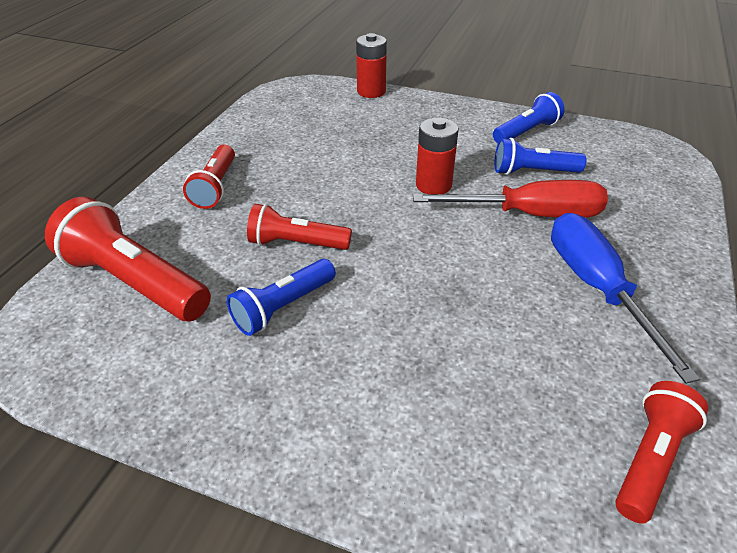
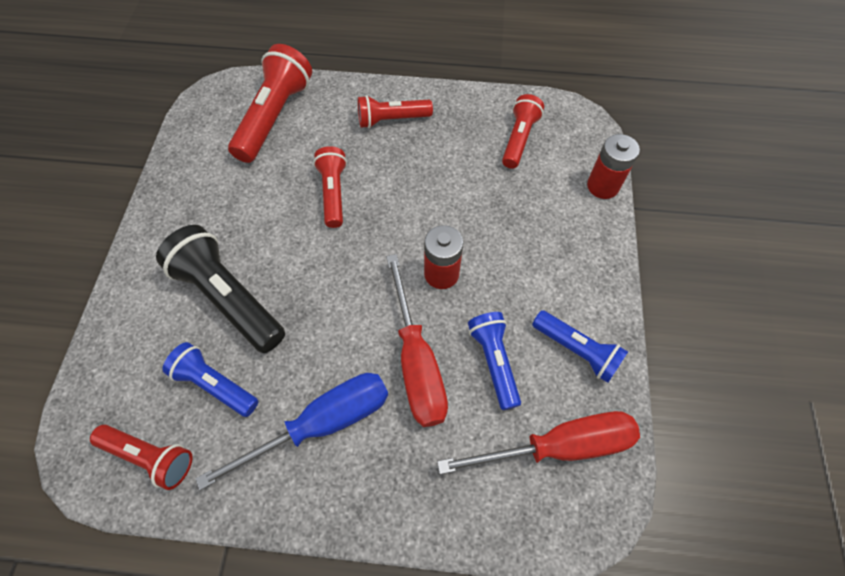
camera: 75 degrees right, 20 degrees up
(283, 307) = (263, 205): blue flashlight -> blue flashlight (215, 384)
(295, 118) = (519, 139): none -> red flashlight
(419, 355) = (228, 297): none -> black flashlight
(611, 155) = (558, 446): none -> red screwdriver

